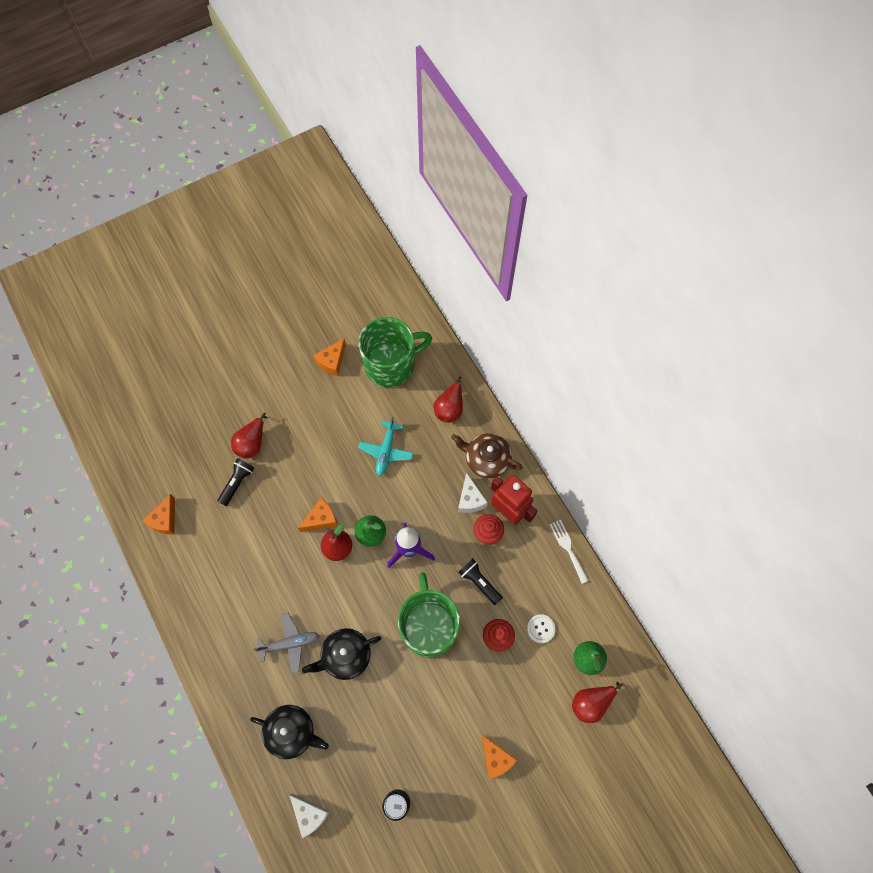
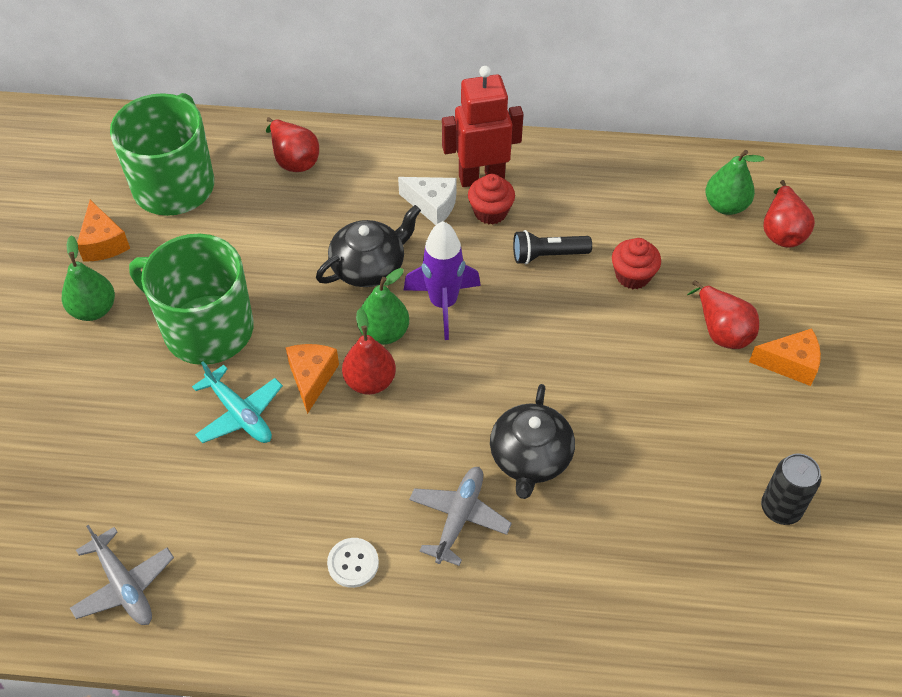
camera: 55 degrees left, 15 degrees down
(165, 520) = (124, 585): orange cheese -> grey plane
(237, 483) = (161, 453): black flashlight -> none
(252, 443) = (120, 400): red pear -> red pear (721, 331)
(291, 732) = (592, 589): black teapot -> black teapot (369, 266)
(292, 390) = (94, 309): none -> green pear
(310, 814) = (730, 632): white cheese -> none
(386, 451) = (286, 254): turquoise plane -> turquoise plane (240, 414)
(429, 626) = (563, 339): green mug -> green mug (206, 329)
(486, 459) = (395, 162): brown teapot -> none
(541, 628) = (655, 228): white button -> white button (353, 563)
(568, 548) = (575, 149): white fork -> none

